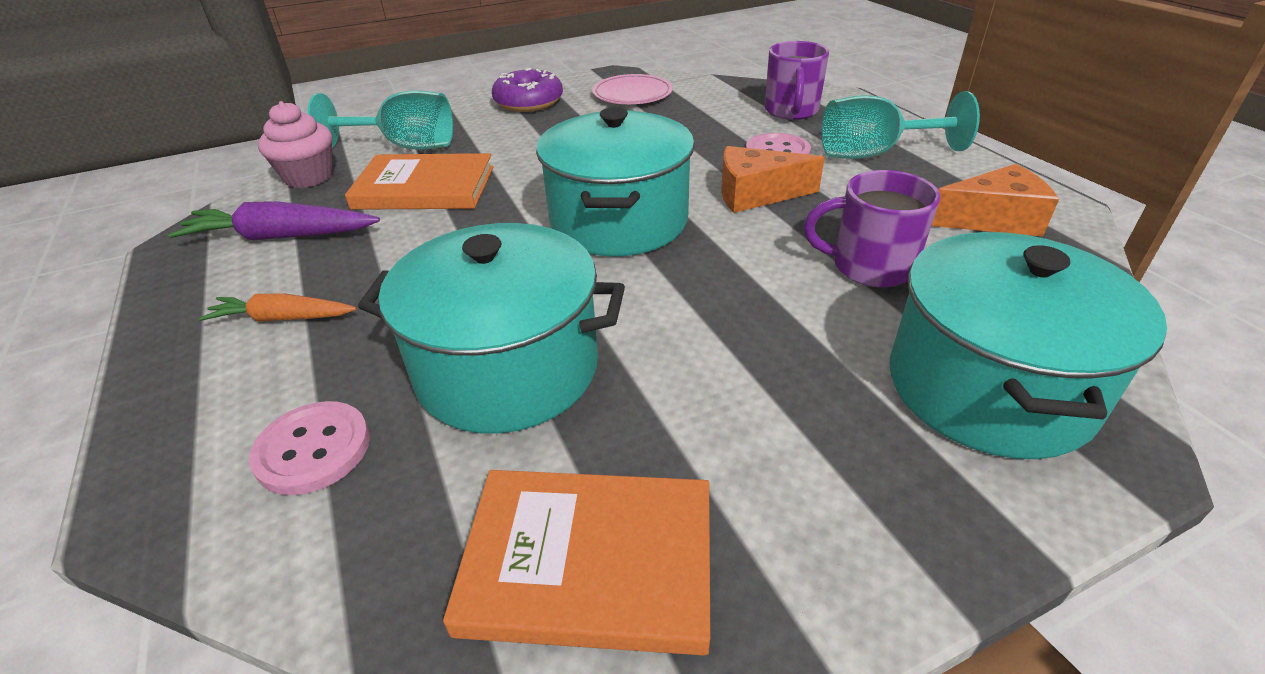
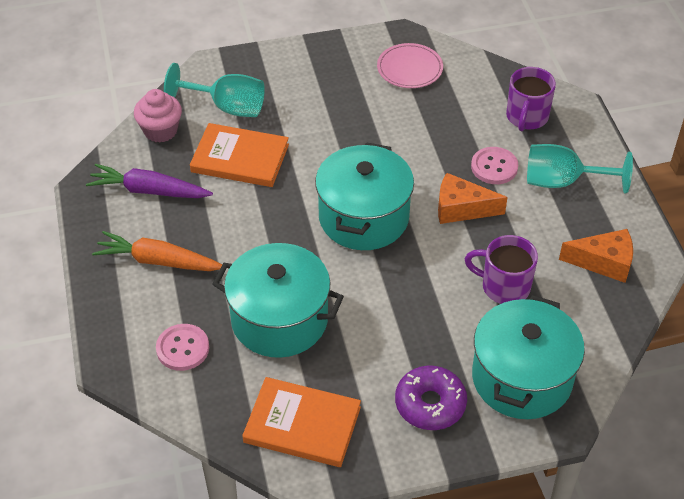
camera: 10 degrees right, 10 degrees up
(282, 318) = (158, 261): orange carrot -> orange carrot, size x1.56
(529, 102) = (325, 65): purple donut -> purple donut (430, 404)

